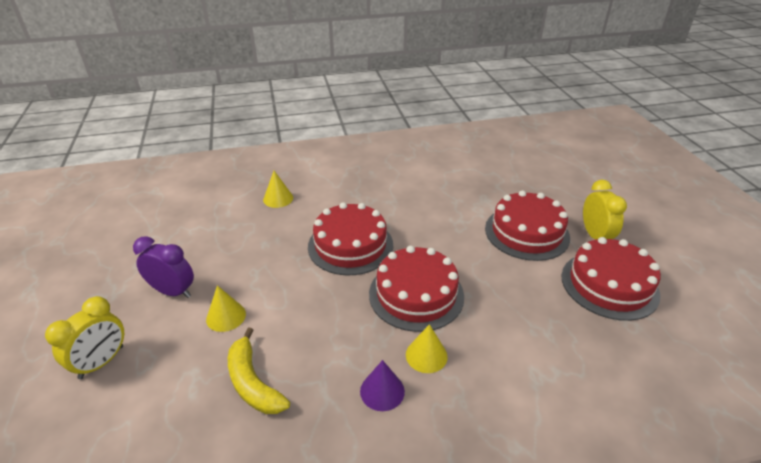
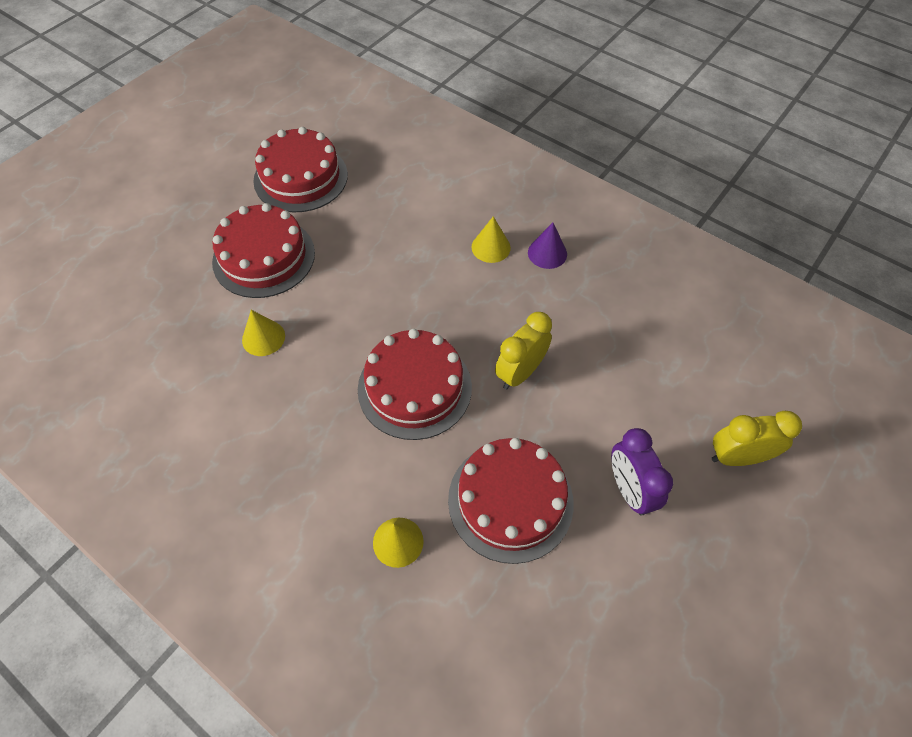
camera: 130 degrees left, 20 degrees up
(226, 316) = (601, 411): yellow cone -> yellow cone (263, 338)
(253, 382) = (627, 332): yellow banana -> none
(416, 294) = (433, 290): red cake -> red cake (510, 500)
(595, 236) = (228, 207): yellow clock -> yellow clock (520, 372)

